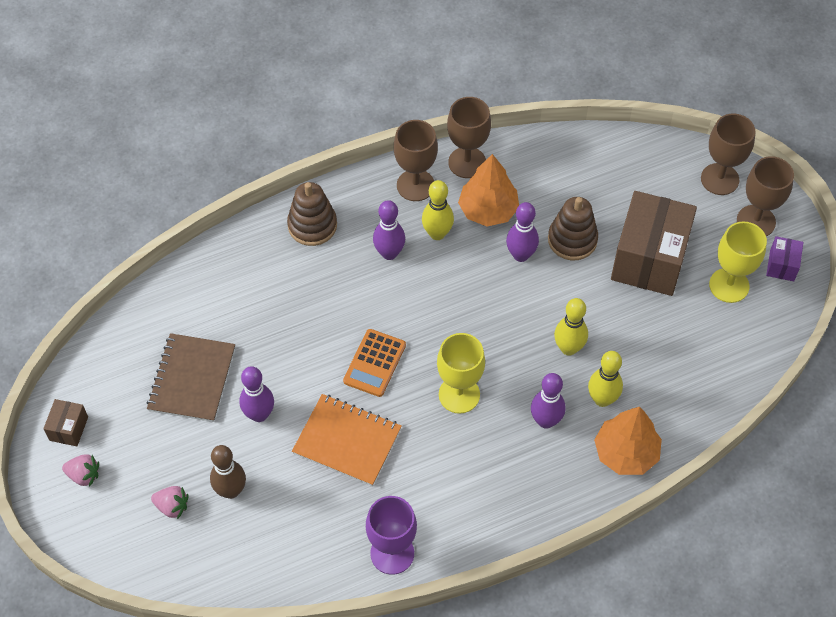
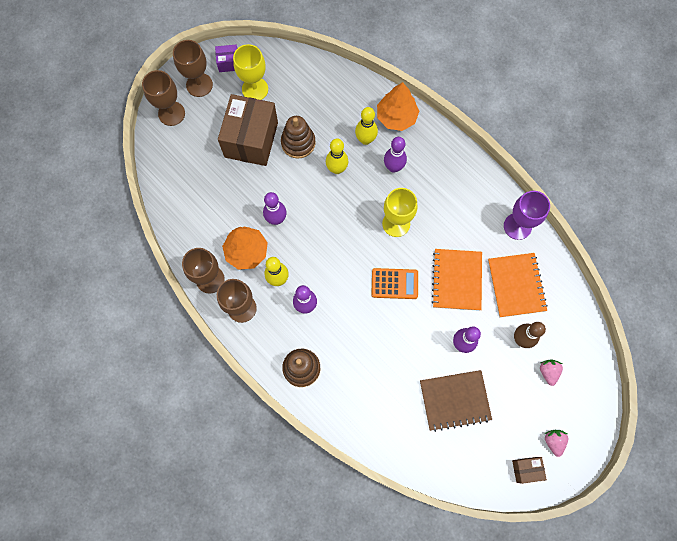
camera: 110 degrees left, 15 degrees up
(307, 515) = (516, 285): none -> orange notebook
(572, 240) = (252, 190): brown stacking toy -> brown stacking toy (298, 143)
(649, 259) = (251, 140): brown box -> brown box turned 75 degrees counterclockwise

